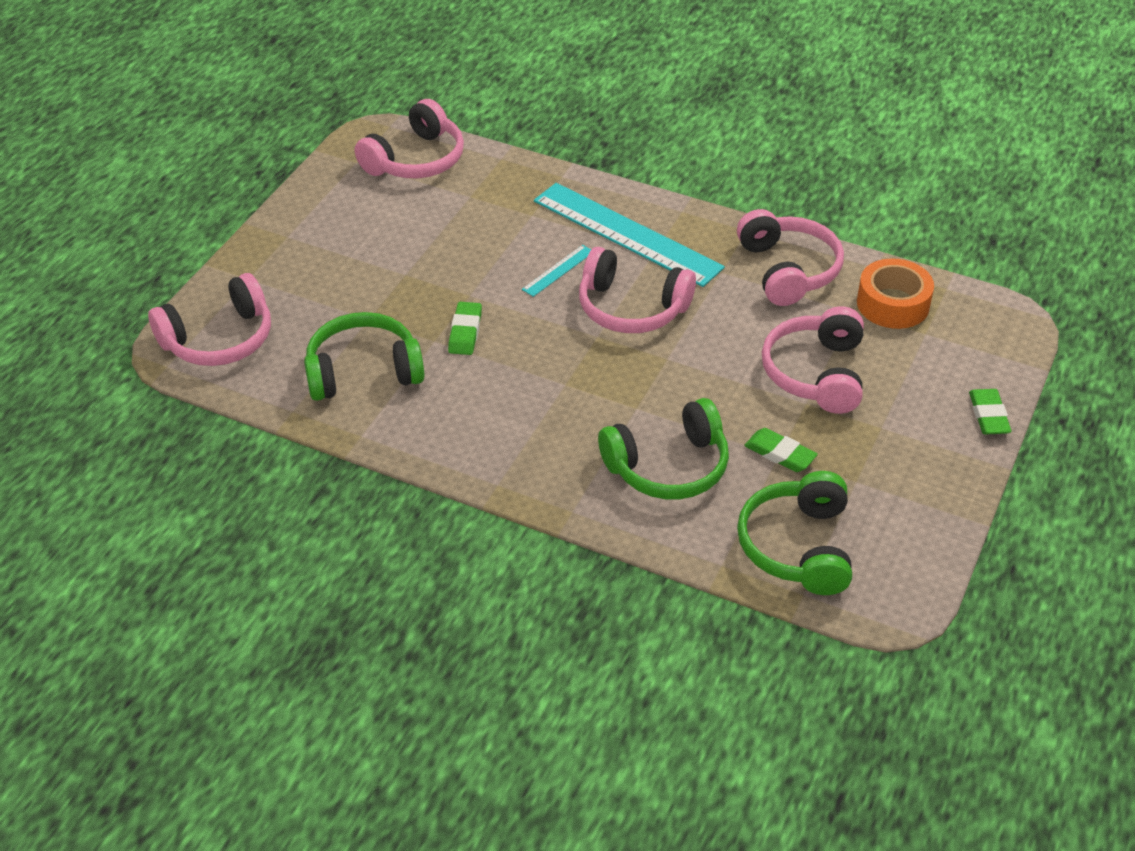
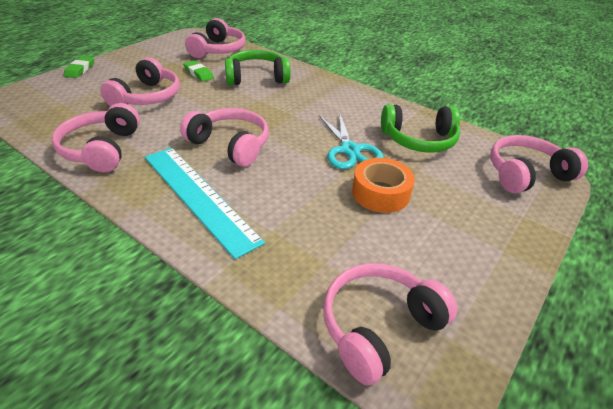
camera: 170 degrees left, 5 degrees down
(465, 332) = (350, 150): green eraser -> turquoise scissors
(558, 270) = (269, 178): turquoise ruler -> none
(798, 546) = (218, 50): green headphones -> pink headphones
(893, 304) = (59, 119): orange tape -> orange tape (380, 193)

